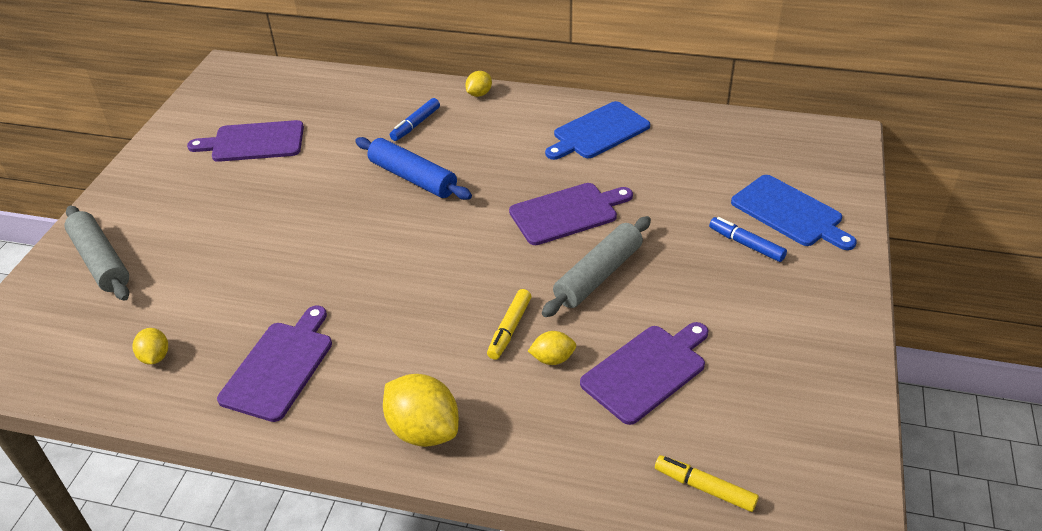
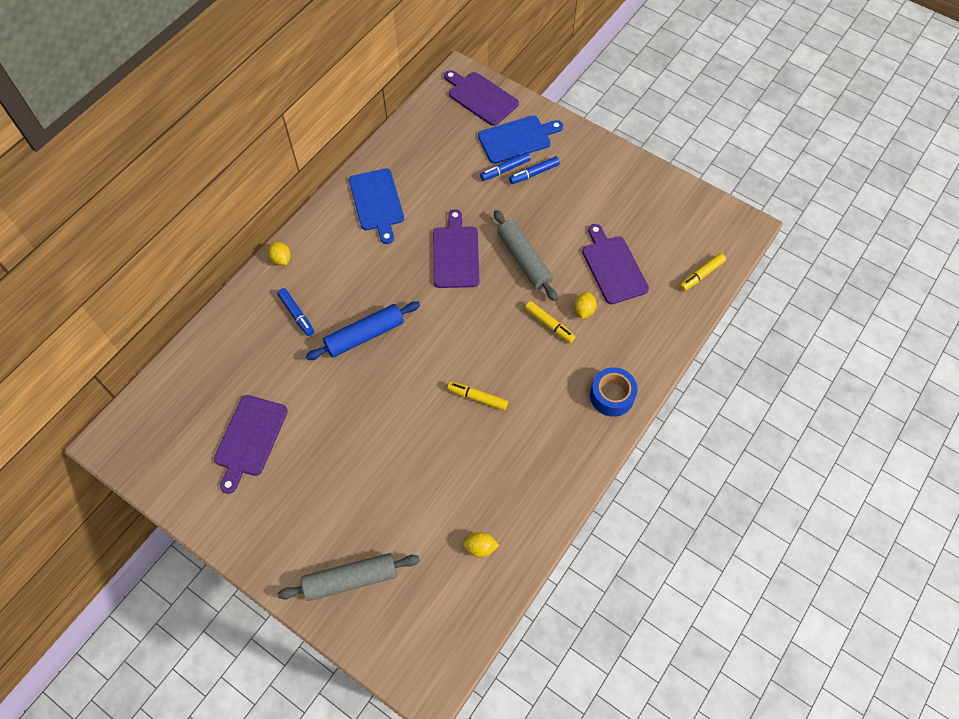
camera: 70 degrees left, 20 degrees up
(279, 366) = (525, 467): purple cutting board -> purple cutting board (481, 97)
(366, 293) = (477, 398): none -> yellow marker
(423, 430) = (612, 396): yellow lemon -> blue tape
(730, 217) = (505, 169): none -> blue marker

